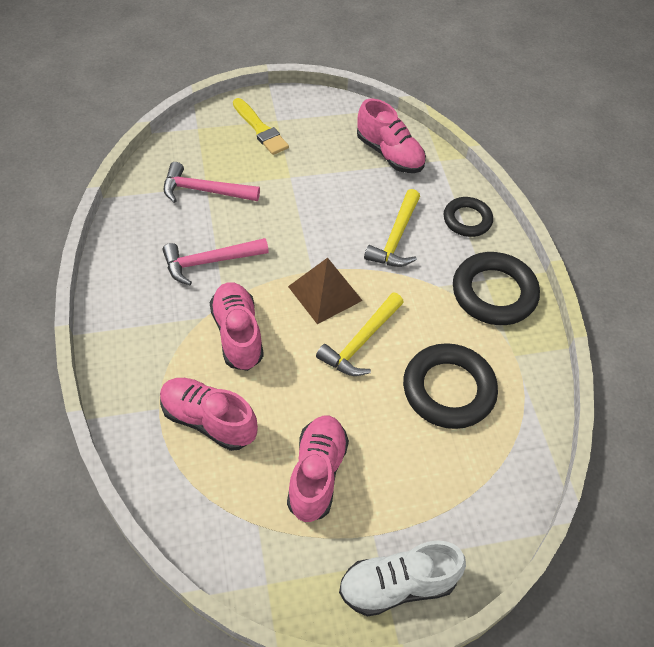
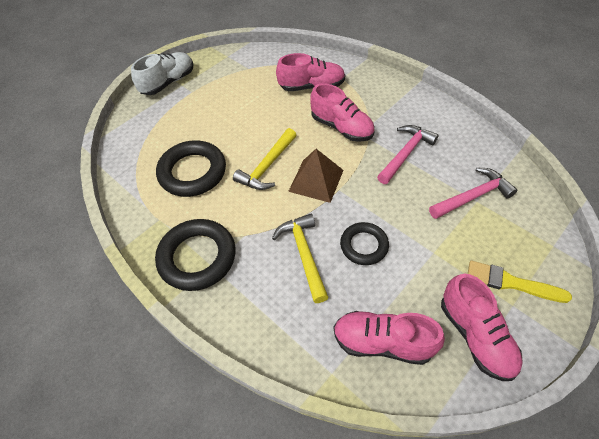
camera: 150 degrees right, 0 degrees up
(317, 474) = (238, 97): pink shoe -> pink shoe (475, 335)
(361, 342) = (267, 166): yellow hammer -> yellow hammer turned 150 degrees counterclockwise
(467, 220) = (259, 314): black ring -> black ring (364, 245)

